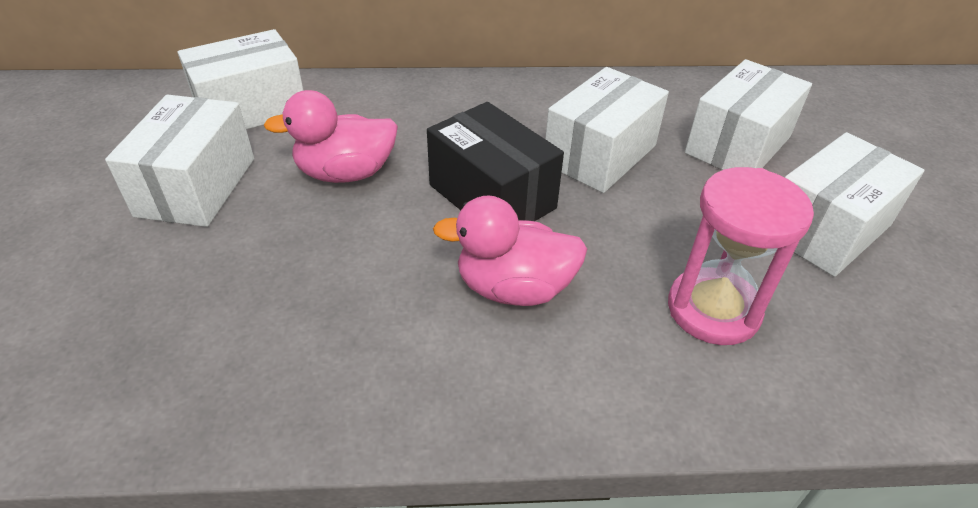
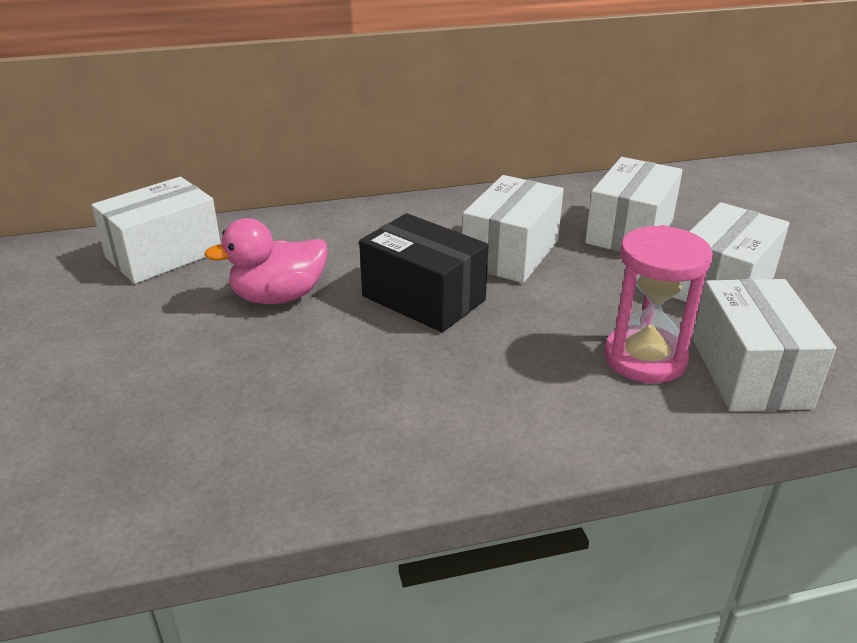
camera: 10 degrees left, 10 degrees down
(197, 186) = (135, 325): white box -> white box (749, 372)
(514, 288) = (467, 366): pink duck -> none

